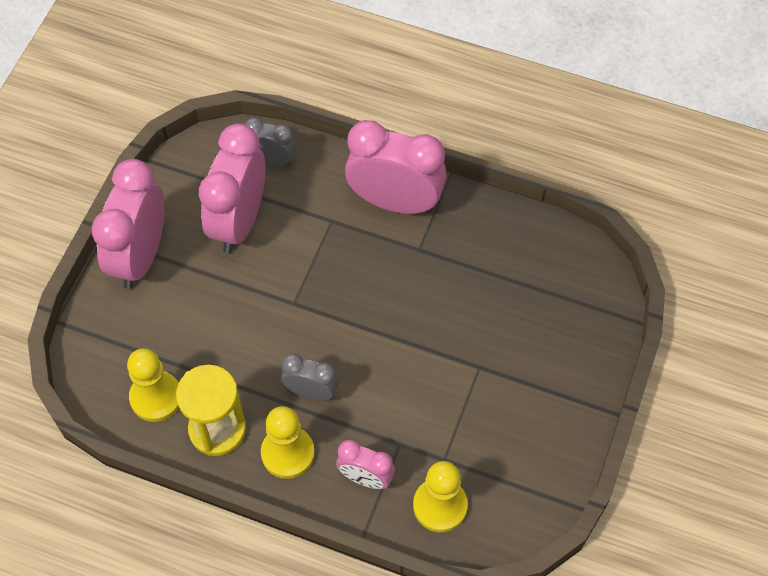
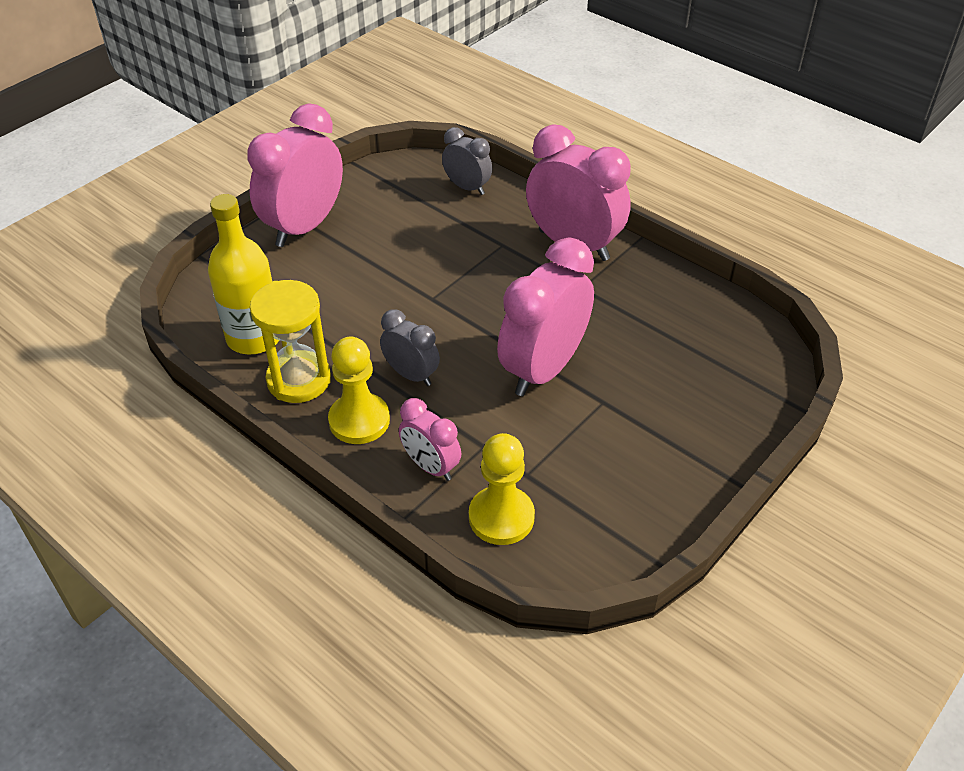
camera: 20 degrees right, 15 degrees down
(156, 397) = (254, 337): yellow pawn -> yellow bottle
(239, 221) = (412, 224): pink clock -> pink clock (543, 369)

